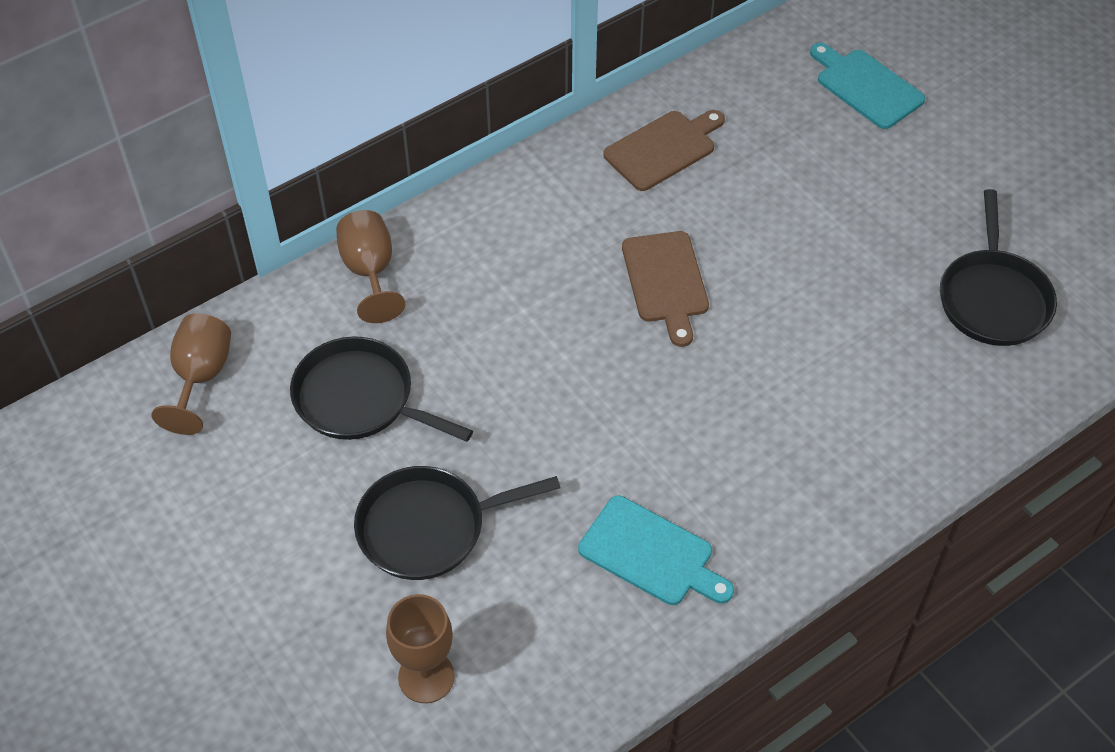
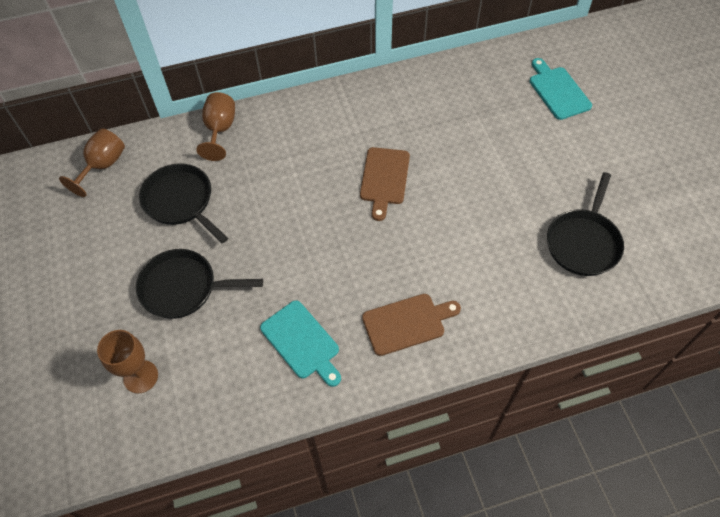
camera: 20 degrees right, 5 degrees up
(663, 149) = (418, 99): brown cutting board -> brown cutting board (407, 323)

